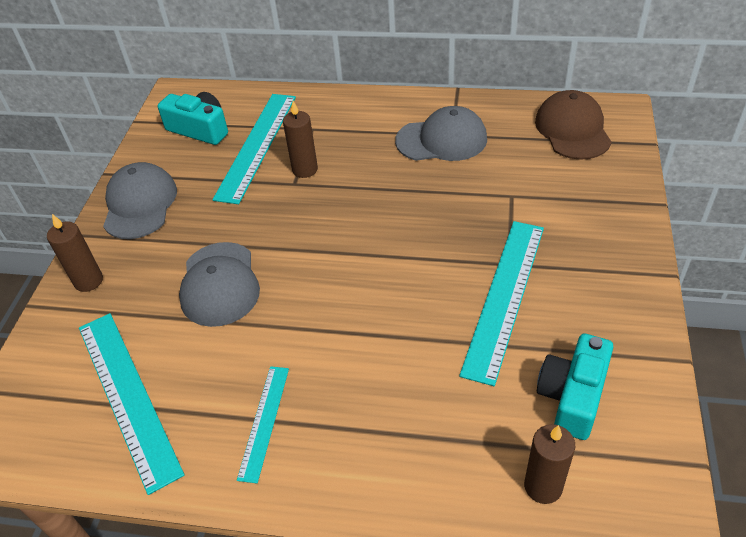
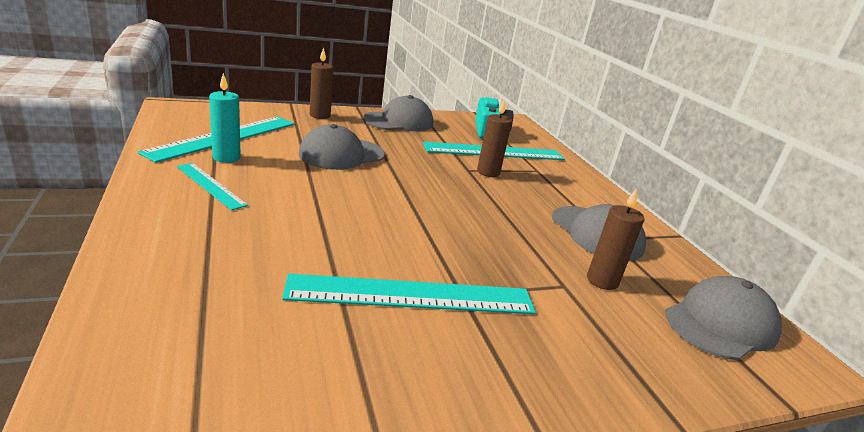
camera: 55 degrees right, 20 degrees down
(192, 399) = (226, 157): none -> turquoise candle
(264, 422) = (210, 185): turquoise ruler -> turquoise ruler turned 60 degrees clockwise
(543, 486) = (145, 351): brown candle -> brown candle (602, 281)
(572, 130) = (720, 323): brown cap -> grey cap
(573, 396) = (286, 364): turquoise camera -> none

